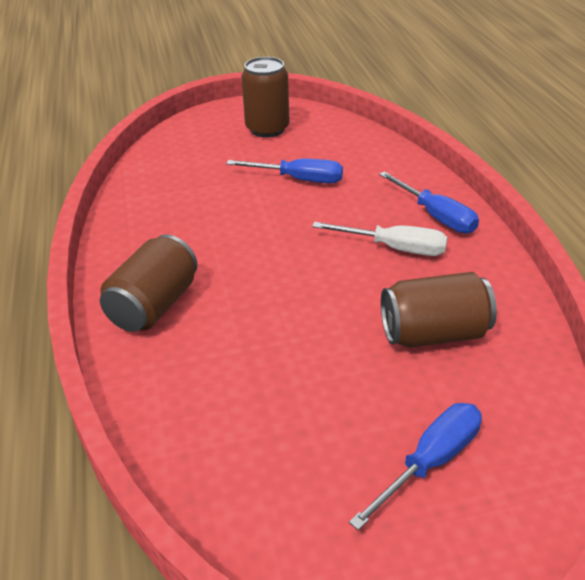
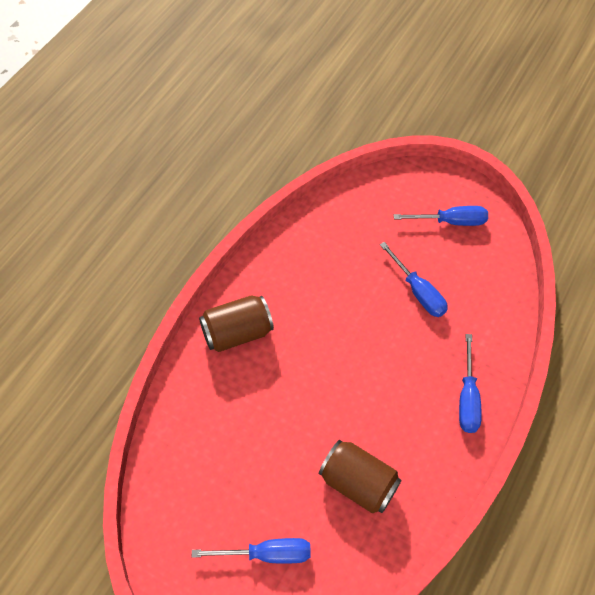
camera: 40 degrees right, 20 degrees up
(267, 129) = (450, 221): brown can -> blue screwdriver
(394, 248) = (410, 402): white screwdriver -> none

